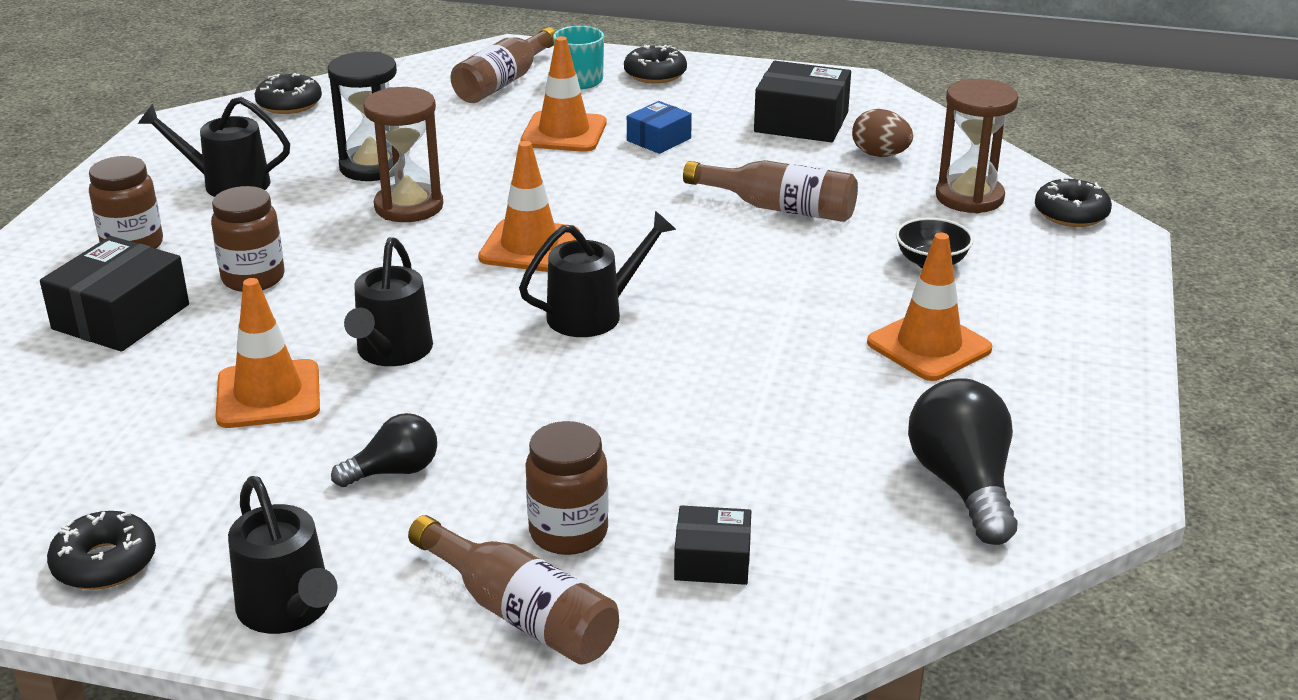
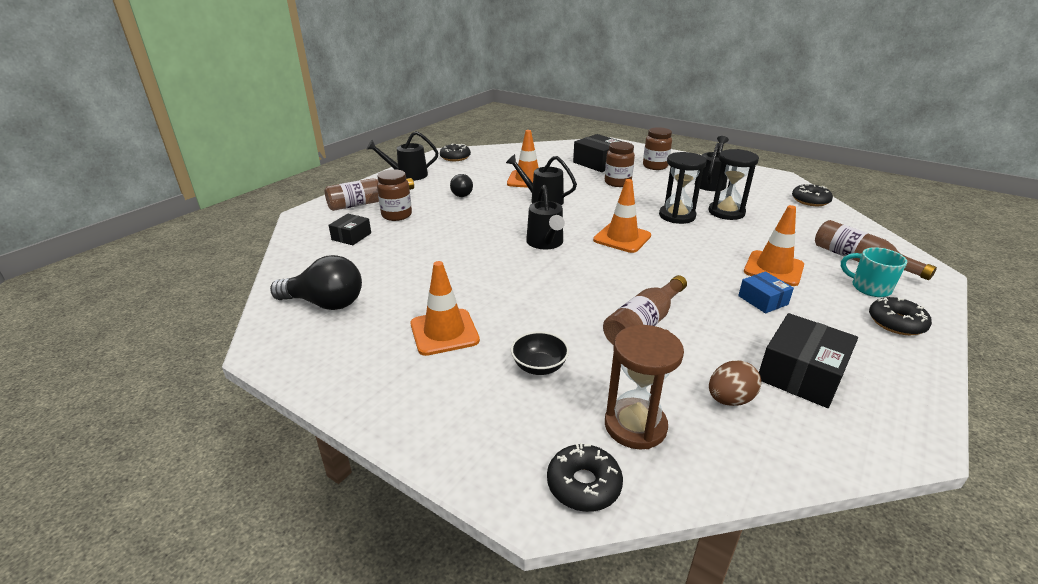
camera: 110 degrees right, 0 degrees up
(409, 206) = (677, 216): brown hourglass -> black hourglass

